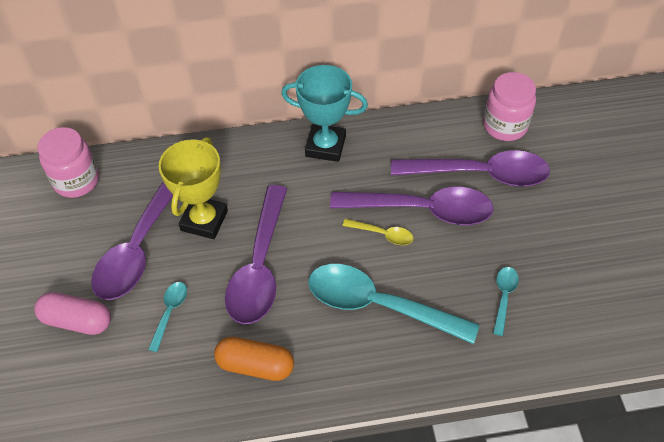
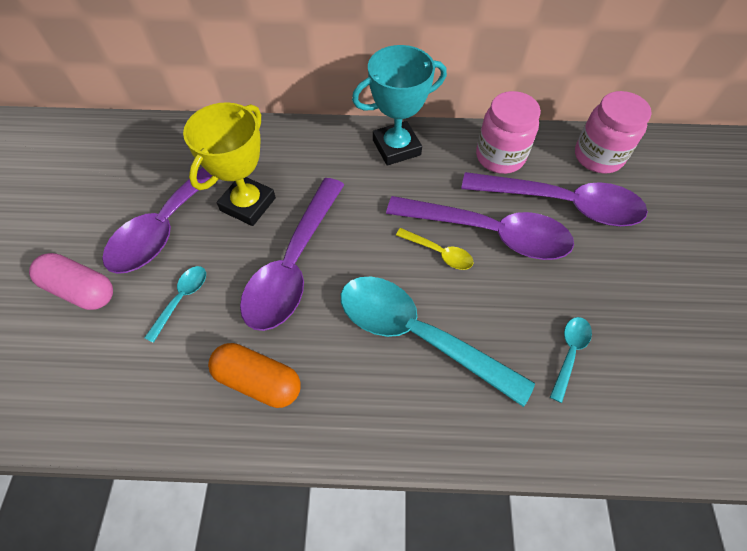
camera: 10 degrees right, 5 degrees up
(76, 181) = (131, 142): pink jar -> pink jar (500, 157)
(325, 146) = (396, 147): turquoise trophy -> turquoise trophy turned 45 degrees counterclockwise

